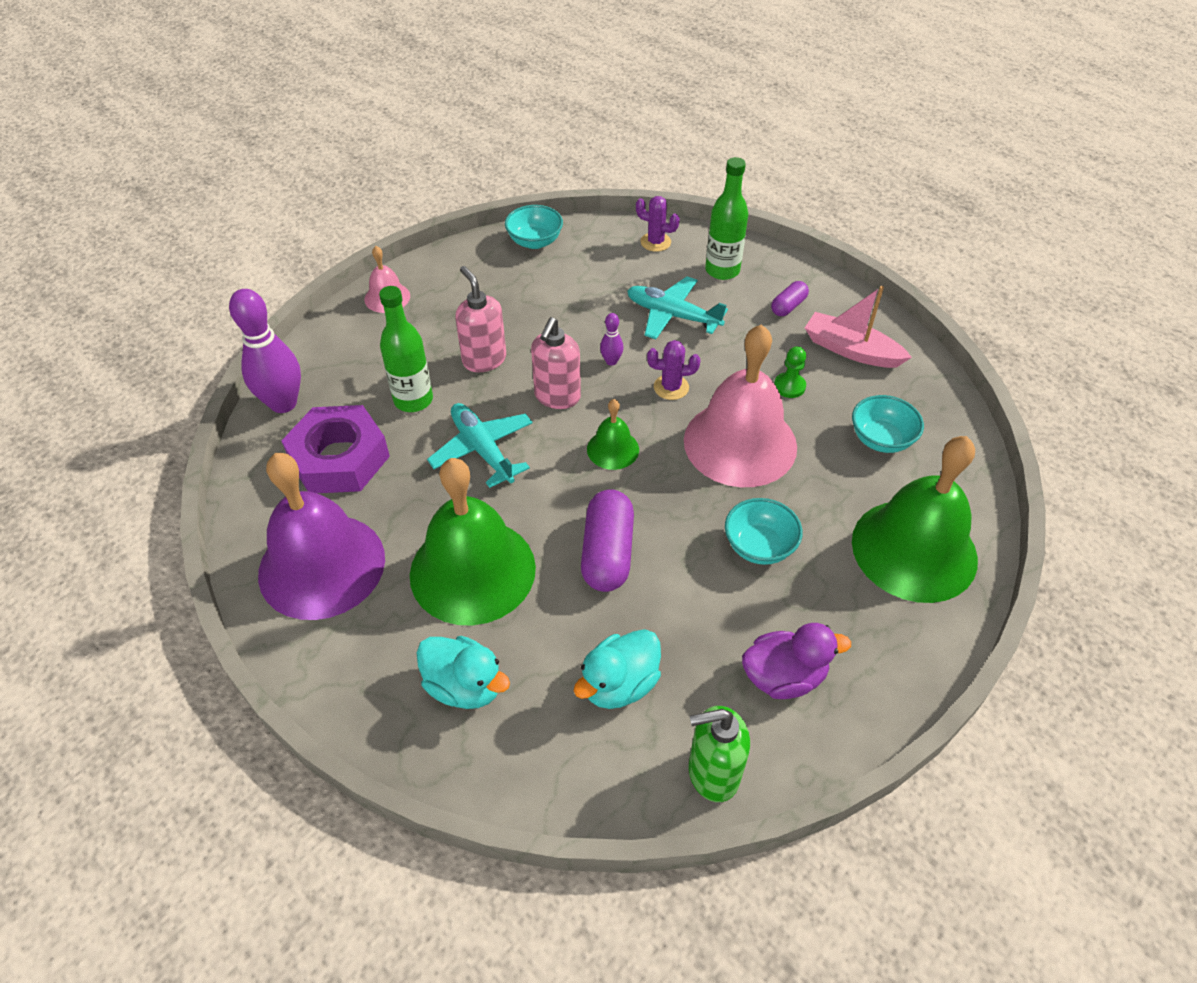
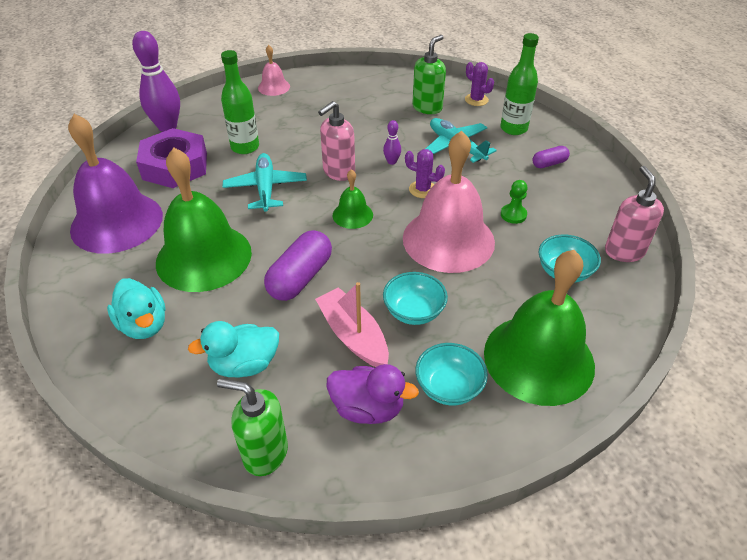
camera: 25 degrees right, 5 degrees down
(484, 359) = (307, 137): pink soap dispenser -> pink soap dispenser (624, 251)
(535, 241) = (392, 79): turquoise bowl -> turquoise bowl (448, 387)
(604, 270) = (427, 107): none -> green soap dispenser
(851, 350) = (580, 205): pink boat -> pink boat (353, 335)

